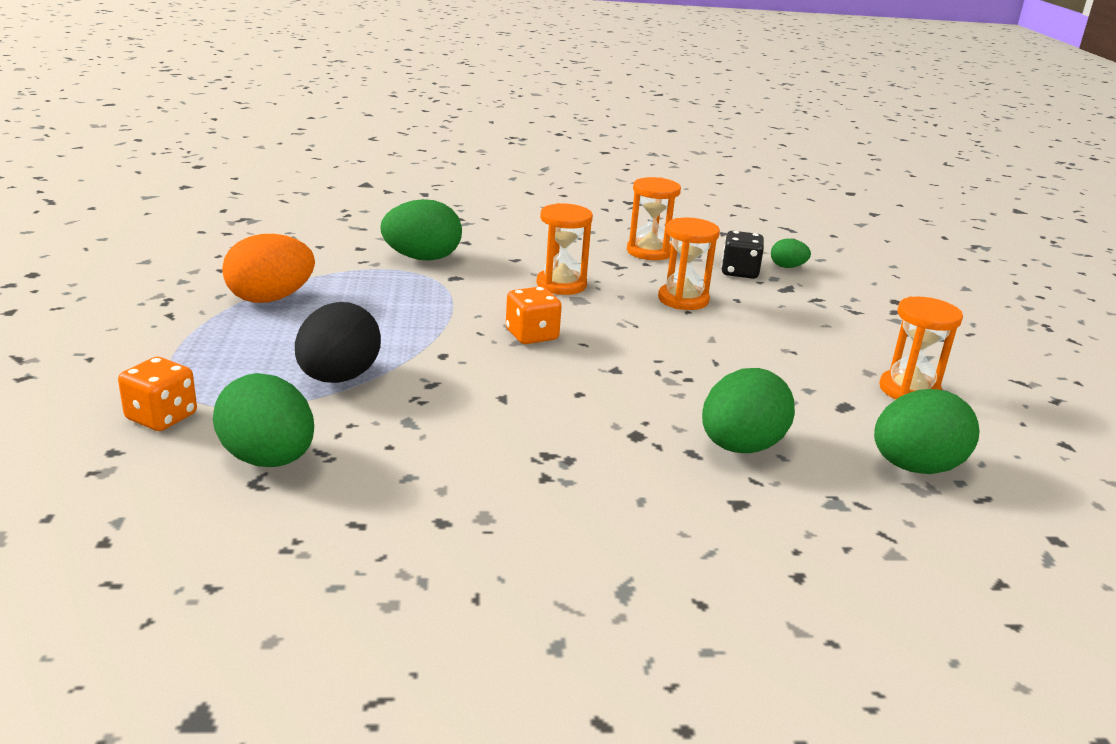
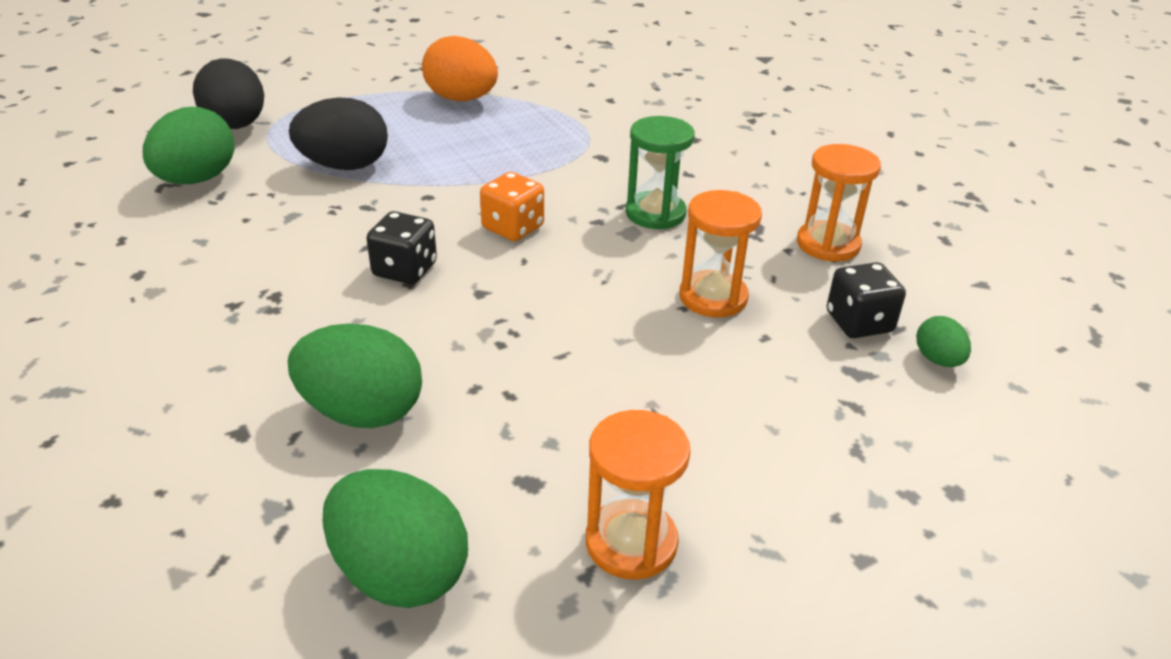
camera: 65 degrees right, 10 degrees up
(161, 417) = (236, 126): orange dice -> black egg
(422, 258) = (625, 131): green egg -> none
(556, 390) = (405, 270): none -> black dice
(561, 285) = (655, 213): orange hourglass -> green hourglass

